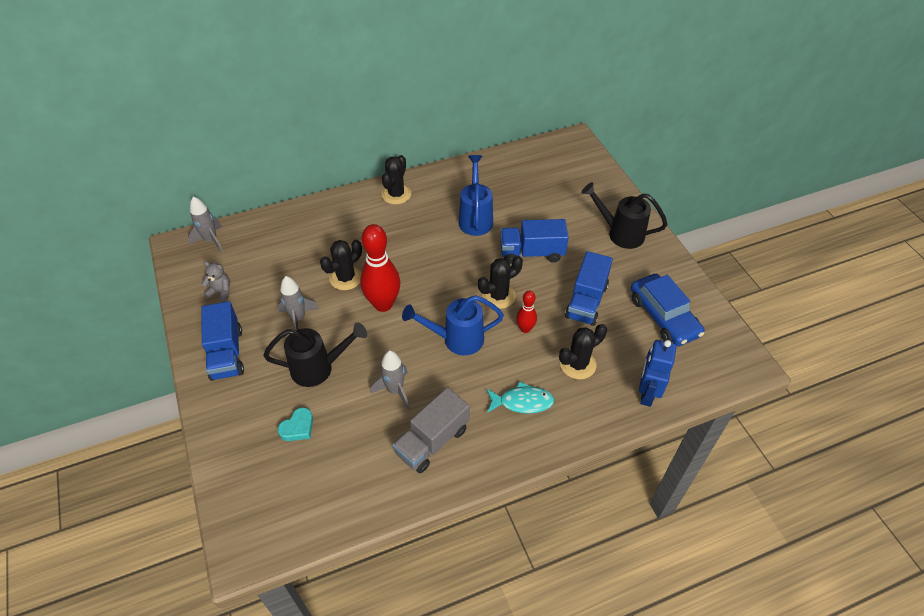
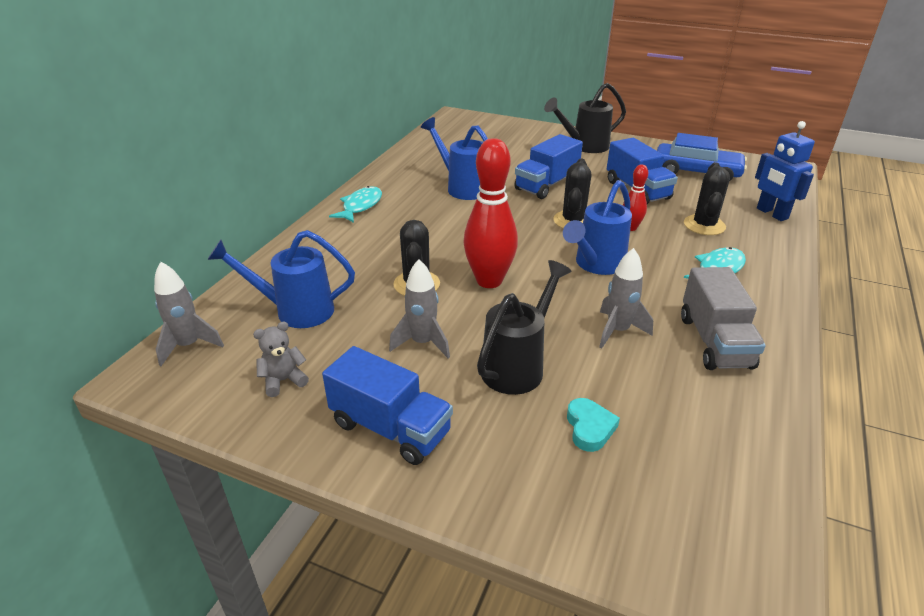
camera: 45 degrees left, 15 degrees down
(273, 252) = (296, 310): none -> blue watering can
(396, 194) = (360, 206): black cactus -> turquoise fish

